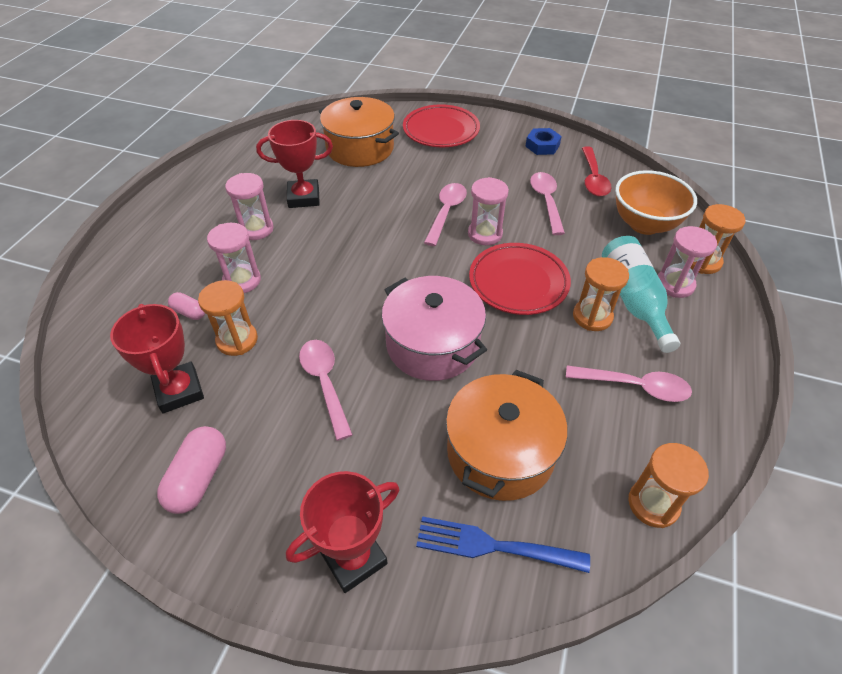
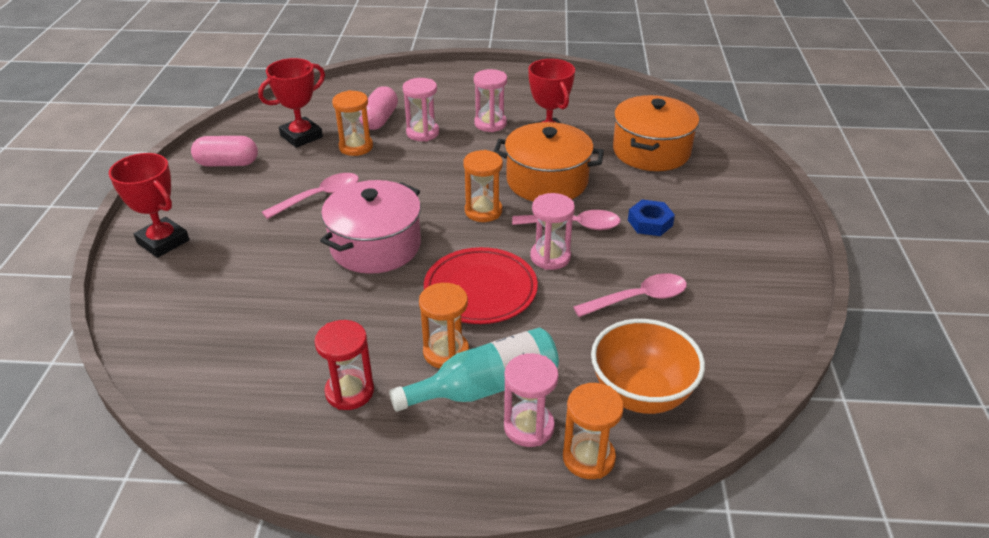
camera: 75 degrees right, 10 degrees down
(189, 312) = (379, 120): pink capsule -> pink capsule, size x1.73
(441, 131) = (729, 198): red plate -> none
(493, 546) = (168, 309): blue fork -> none
(500, 452) = (258, 303): orange pot -> orange pot (547, 181)
(542, 146) = (761, 284): blue nut -> blue nut (650, 223)
(593, 178) = (717, 338): red spoon -> none
(634, 386) = (349, 392): pink spoon -> red hourglass
(653, 504) = (206, 409): orange hourglass -> orange hourglass (483, 211)

